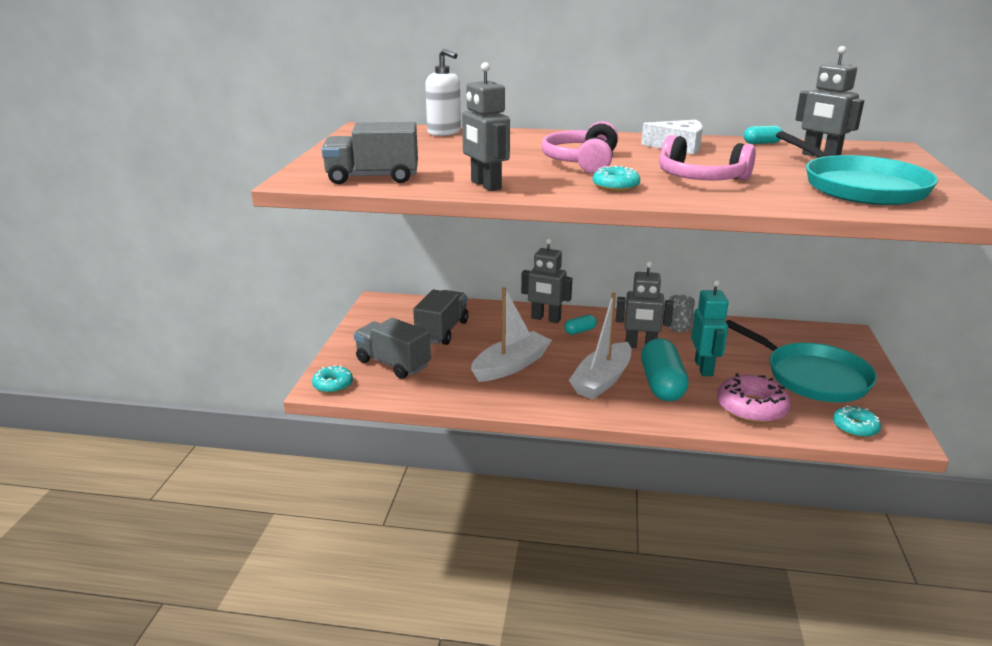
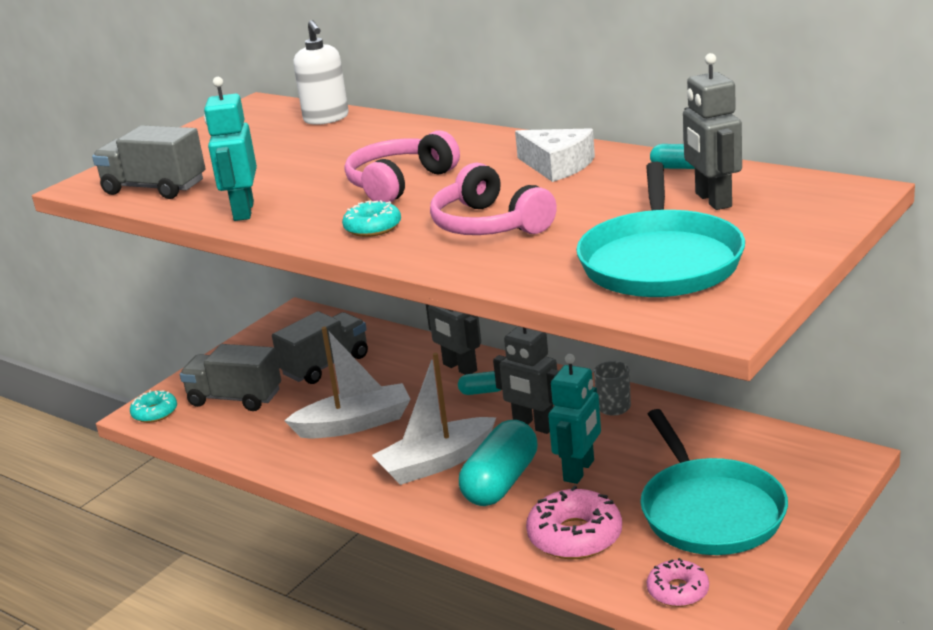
camera: 30 degrees right, 0 degrees up
(393, 364) = (235, 398): grey truck -> grey truck turned 45 degrees counterclockwise
(485, 185) = (243, 211): grey robot -> turquoise robot
(855, 427) = (678, 591): turquoise donut -> pink donut

